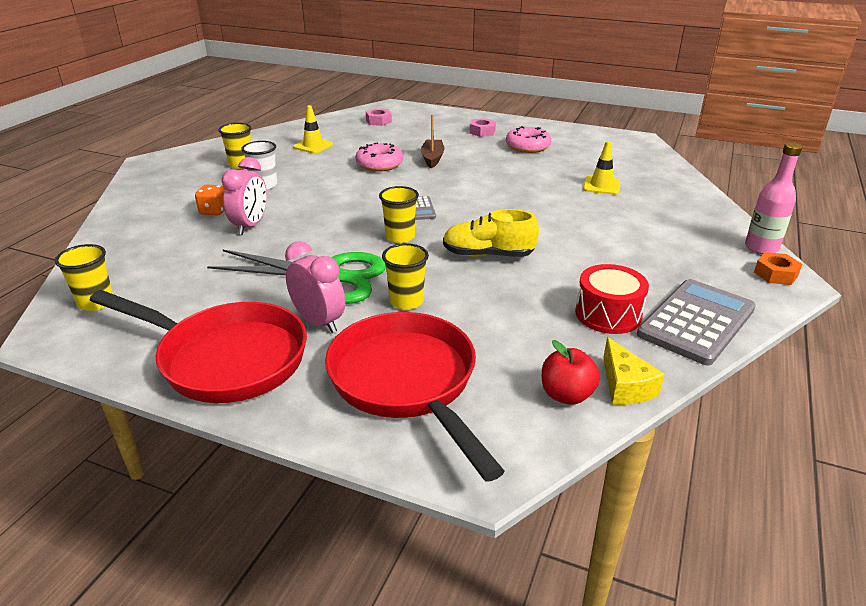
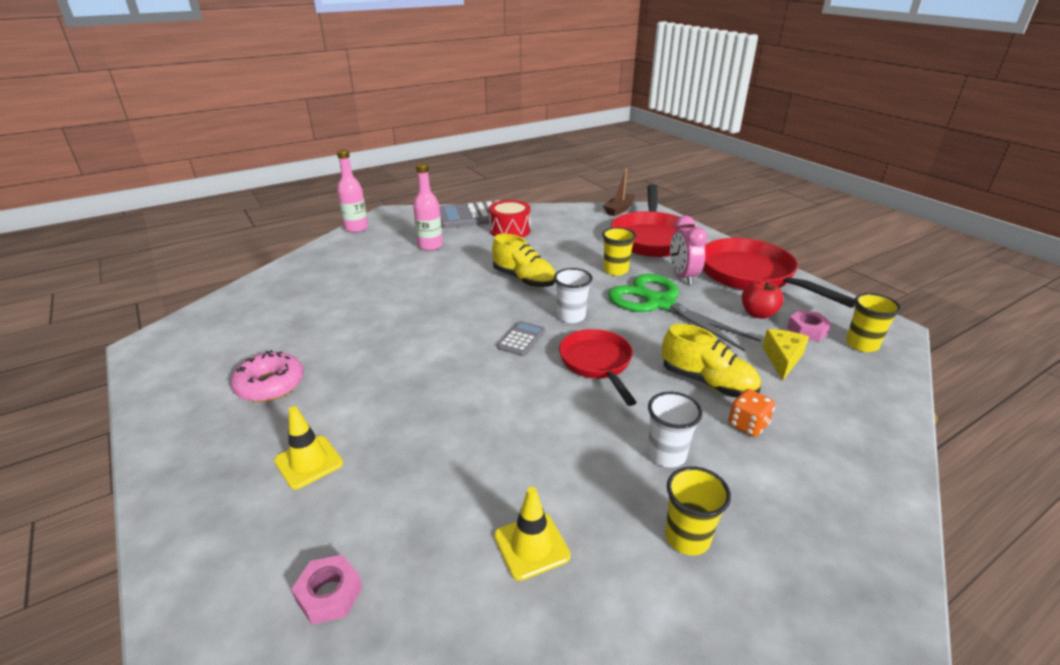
camera: 145 degrees left, 0 degrees up
(250, 226) = (707, 382): pink clock -> yellow shoe
(344, 212) = (597, 364): none -> red pan
(379, 164) = (482, 433): pink donut -> none
(400, 237) = (571, 316): yellow cup -> white cup
(432, 158) = (406, 414): brown boat -> brown boat (619, 210)
(482, 132) = (250, 450): pink nut -> pink nut (807, 330)
(566, 395) = (581, 215): red apple -> red apple (758, 314)
(601, 186) = (330, 301): yellow traffic cone -> yellow traffic cone (308, 462)
(625, 386) = (551, 210): yellow cheese -> yellow cheese (782, 359)
(644, 256) = (430, 246): none -> pink bottle
(775, 274) = (387, 217): orange nut -> none

